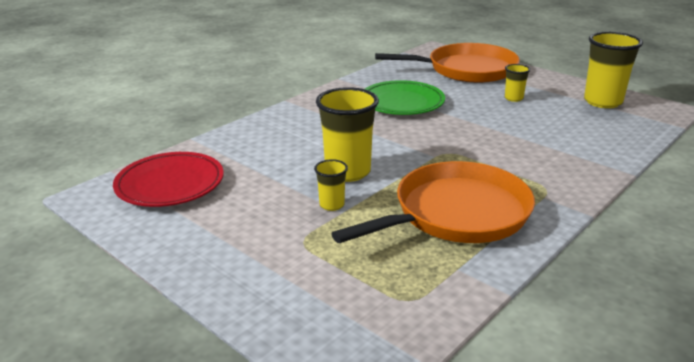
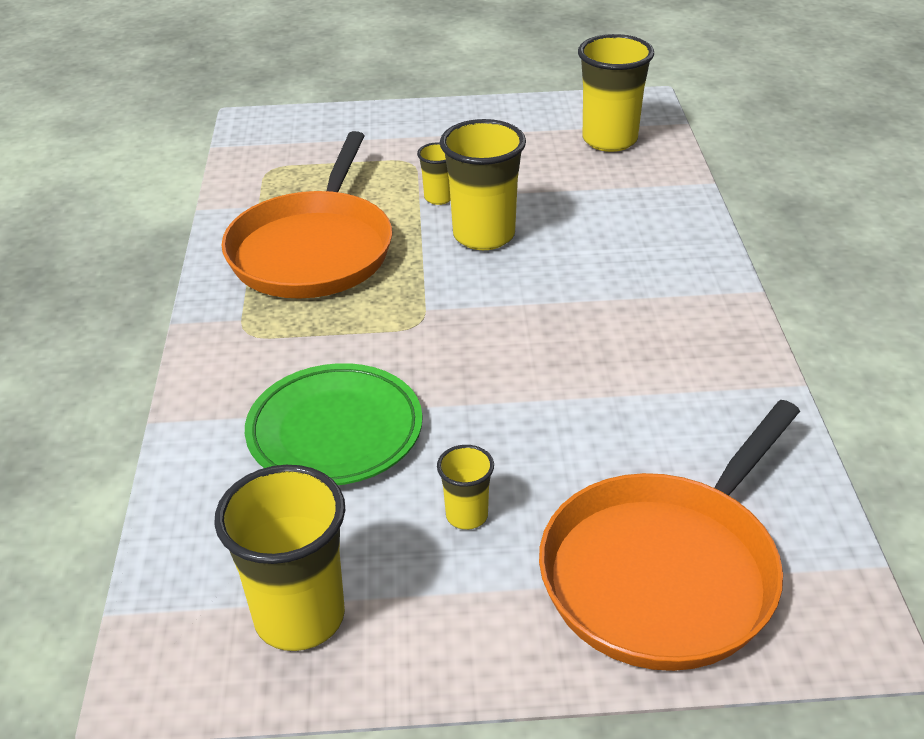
camera: 135 degrees right, 10 degrees up
(170, 184) = (609, 140): red plate -> yellow cup
(402, 102) = (613, 384): green plate -> green plate (335, 431)

